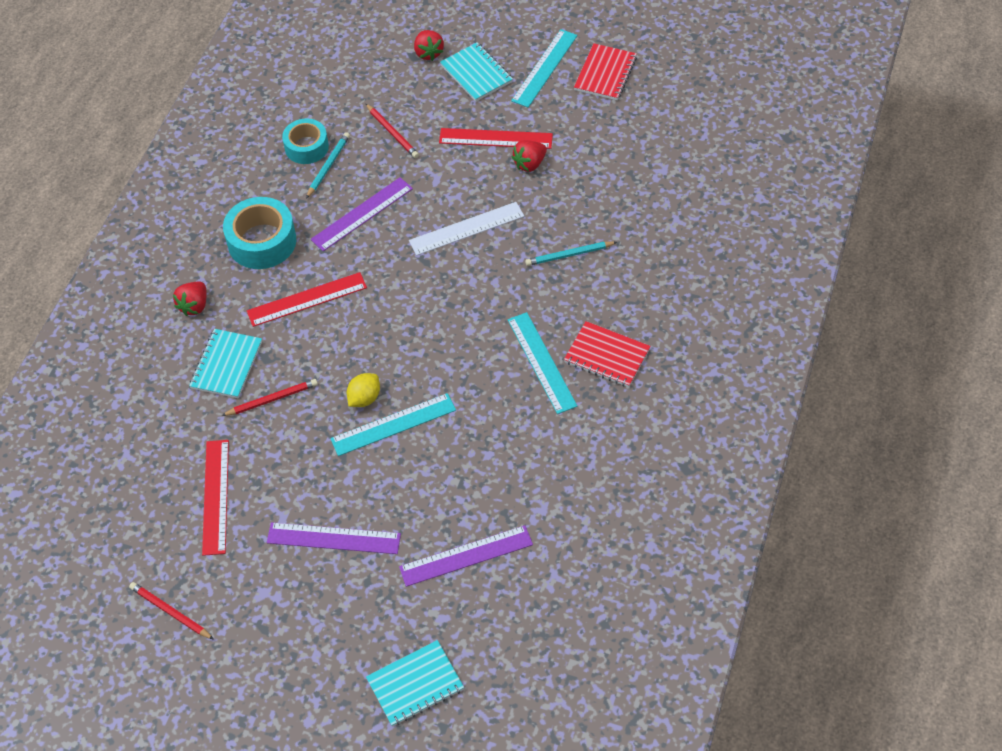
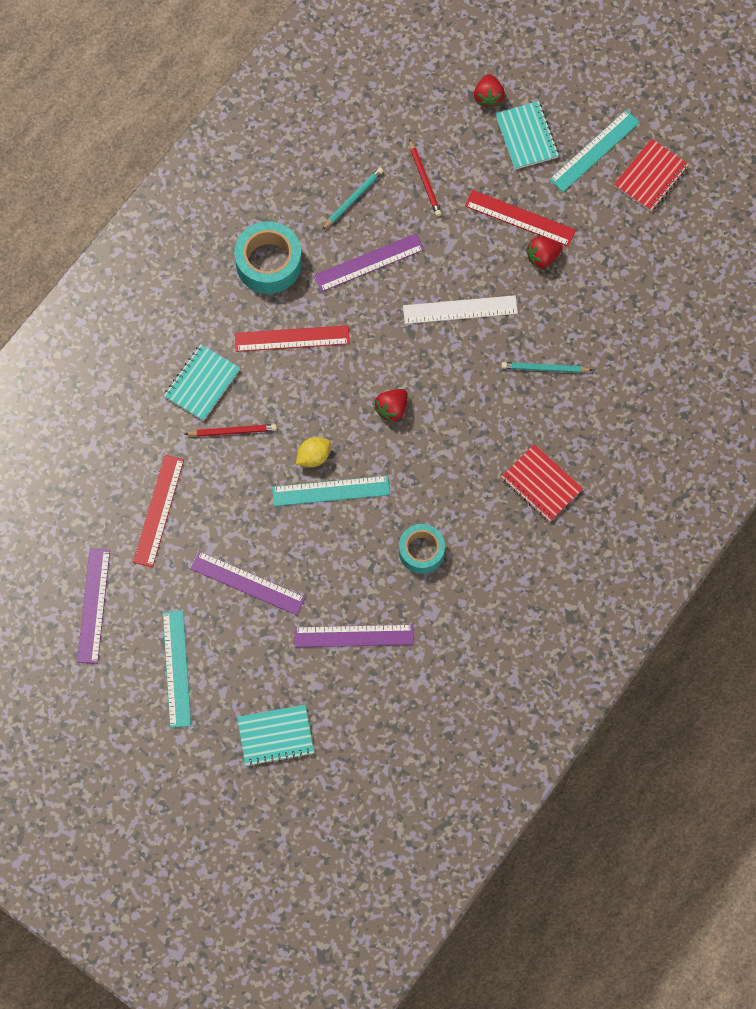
camera: 15 degrees right, 15 degrees up
(171, 612) = (93, 606): red pencil -> purple ruler
(194, 306) = (189, 312): red strawberry -> red strawberry (392, 409)
(306, 147) = (339, 170): turquoise tape -> turquoise tape (421, 551)
(541, 362) = (481, 472): turquoise ruler -> turquoise ruler (176, 669)

